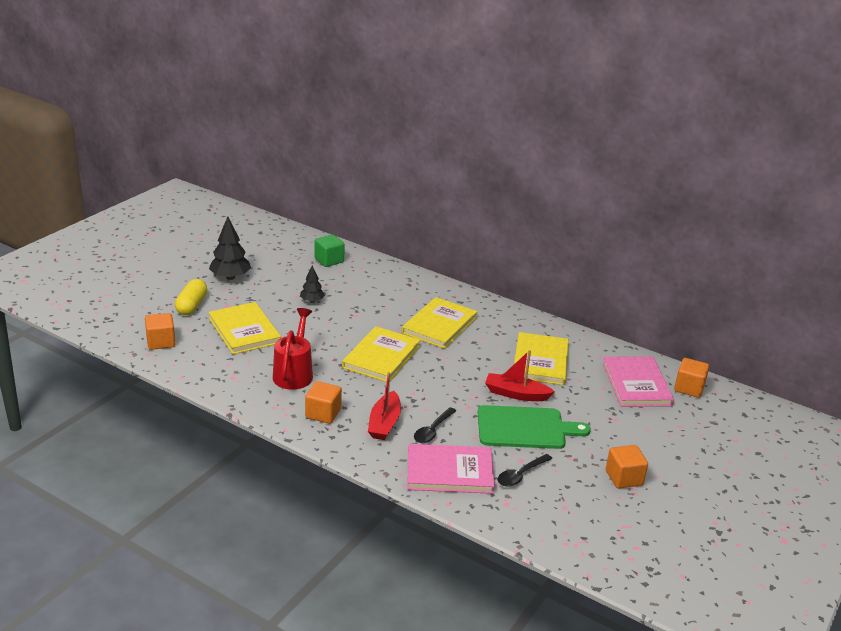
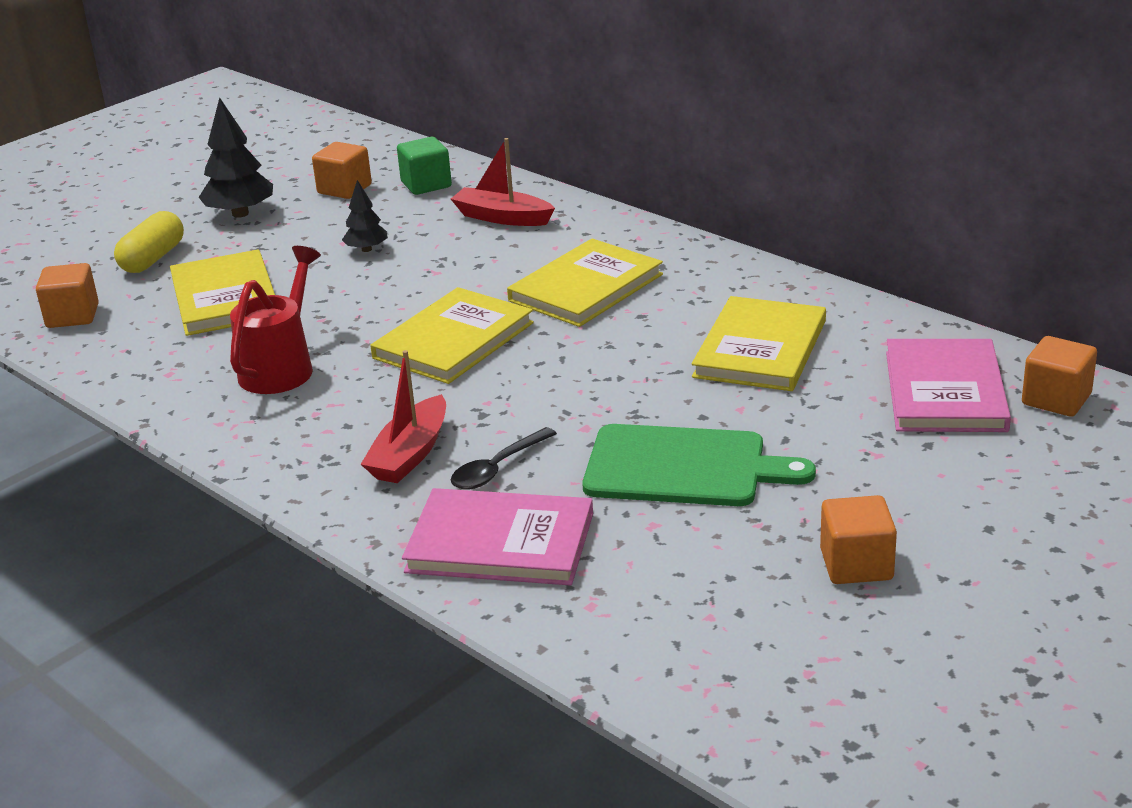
camera: 15 degrees right, 0 degrees up
(323, 413) = (303, 435): orange cube -> orange cube (344, 189)
(516, 394) = (688, 406): red boat -> red boat (502, 217)
(521, 475) = (642, 552): black spoon -> none

